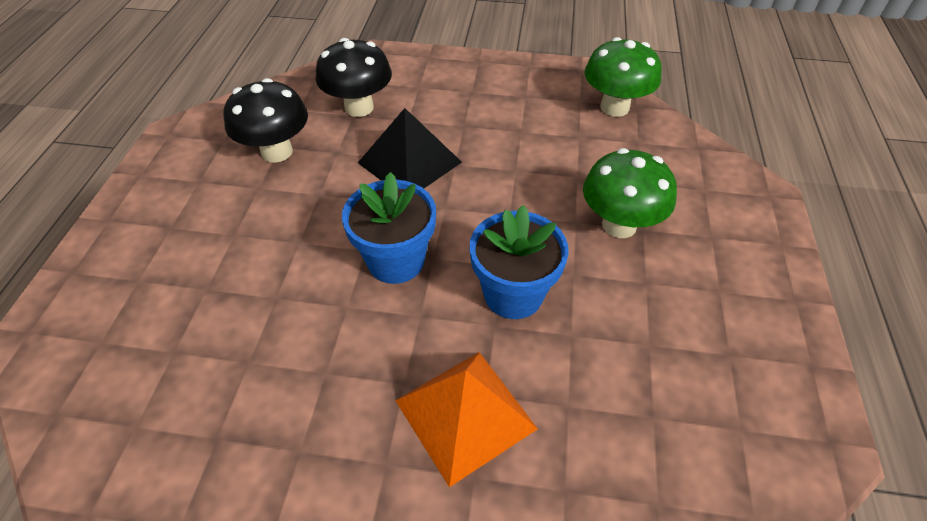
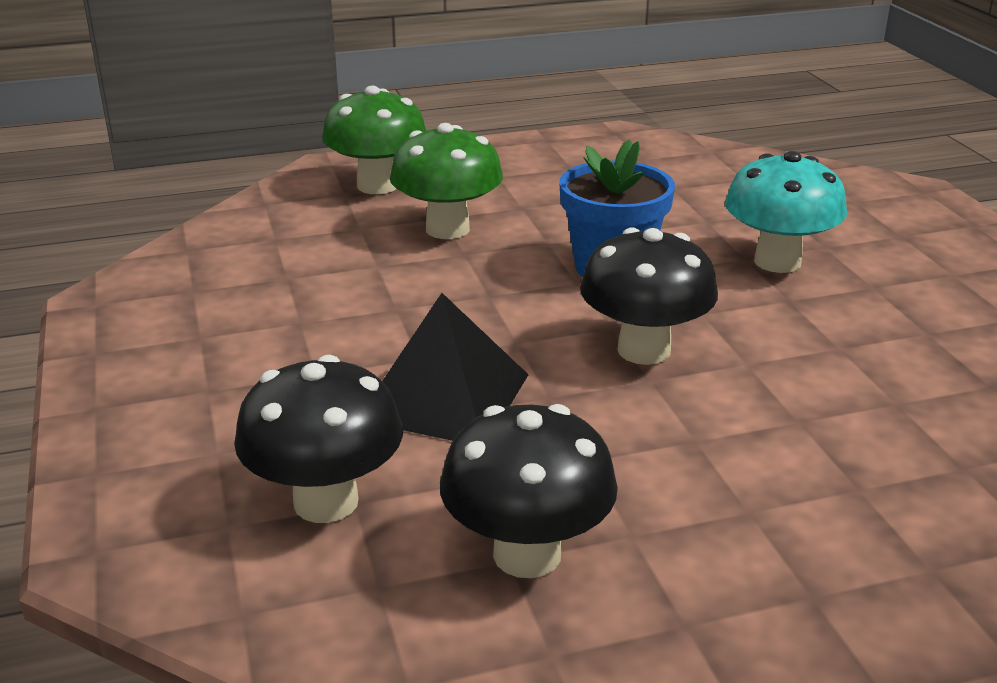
camera: 115 degrees left, 20 degrees down
(396, 261) = (644, 350): blue flower pot -> black mushroom
(465, 414) = (777, 261): orange pyramid -> turquoise mushroom
(614, 107) = (198, 262): green mushroom -> green mushroom (377, 185)

